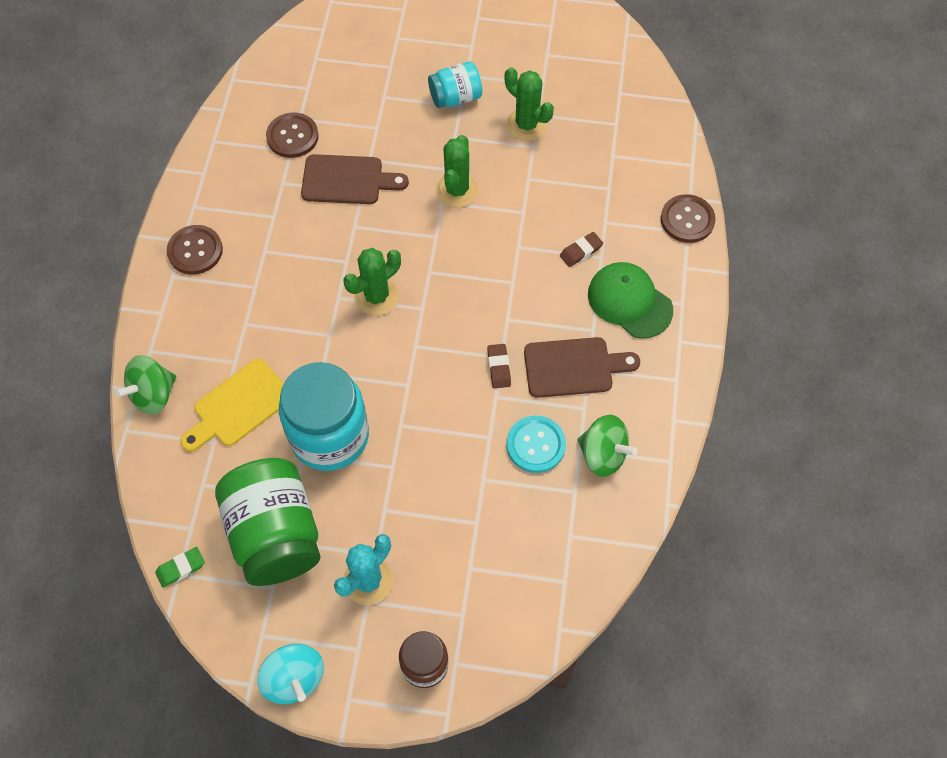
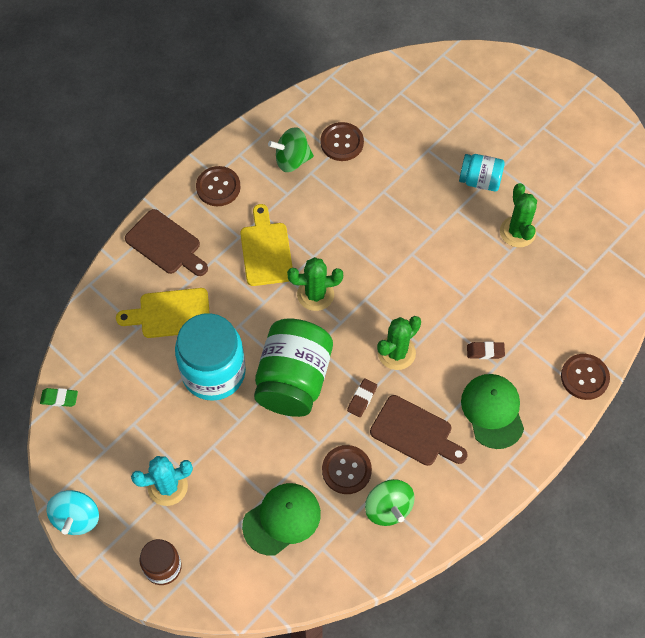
camera: 35 degrees right, 0 degrees up
(153, 395) = (122, 271): green spinning top -> green spinning top (292, 160)
(275, 534) = (132, 415): green jar -> green jar (293, 380)
(293, 283) = (266, 250): none -> yellow cutting board
(347, 180) = (356, 197): brown cutting board -> brown cutting board (166, 244)
(457, 190) = (429, 251): green cactus -> green cactus (396, 353)
(509, 534) = (282, 519): none -> green cap
(536, 445) = (346, 470): turquoise button -> brown button

